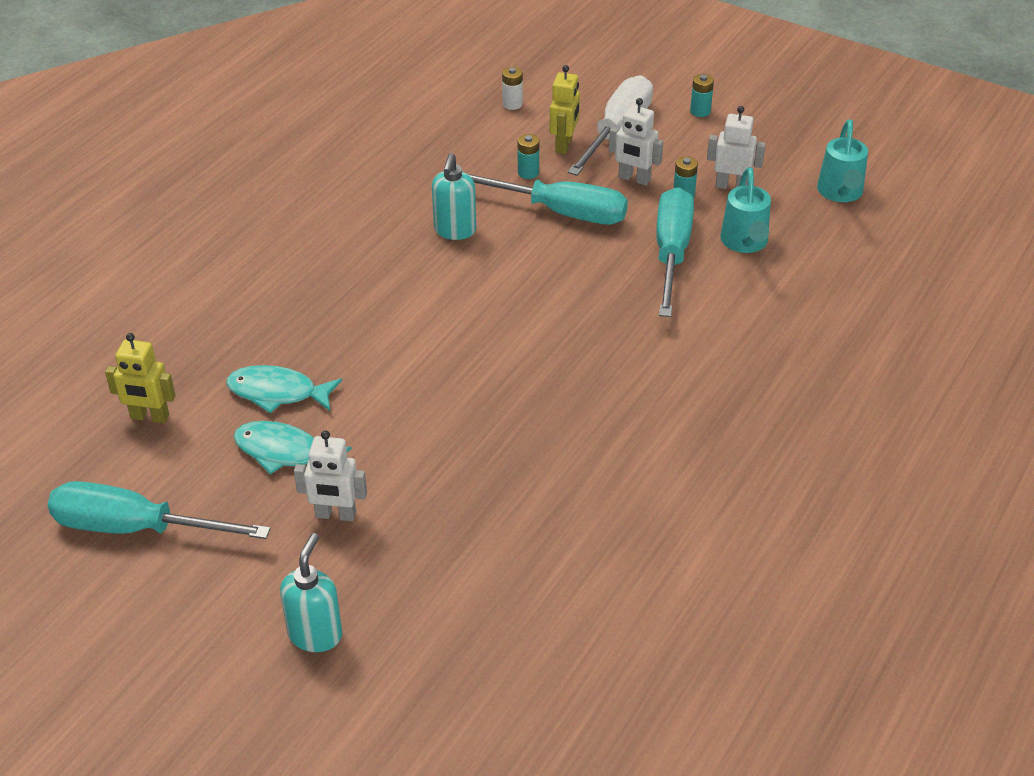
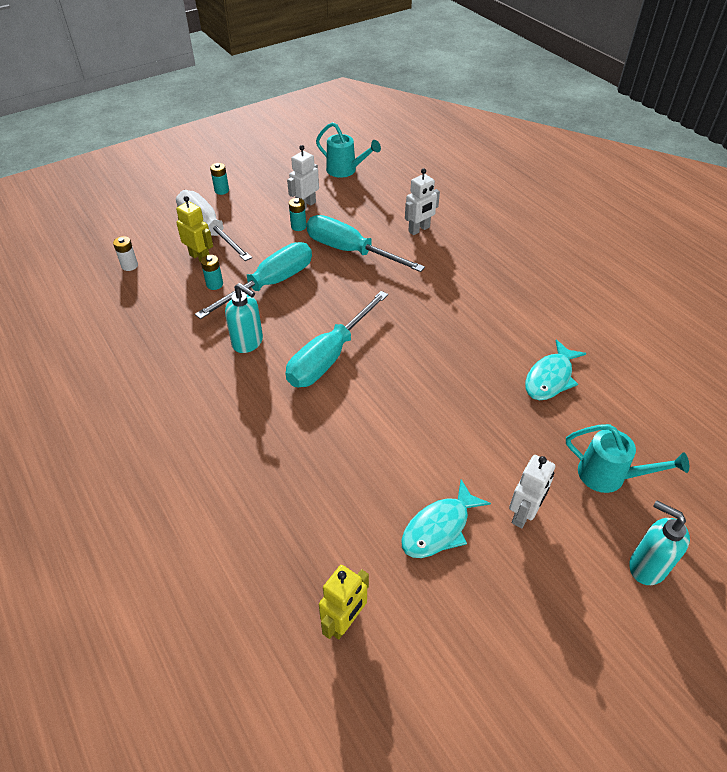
camera: 65 degrees left, 5 degrees up
(136, 528) = (485, 673): turquoise screwdriver -> turquoise screwdriver (329, 356)
(278, 393) = (366, 511): turquoise fish -> turquoise fish (550, 378)
(634, 179) = (264, 240): white robot -> white robot (419, 229)
(745, 243) = (362, 220): turquoise watering can -> turquoise watering can (609, 476)

